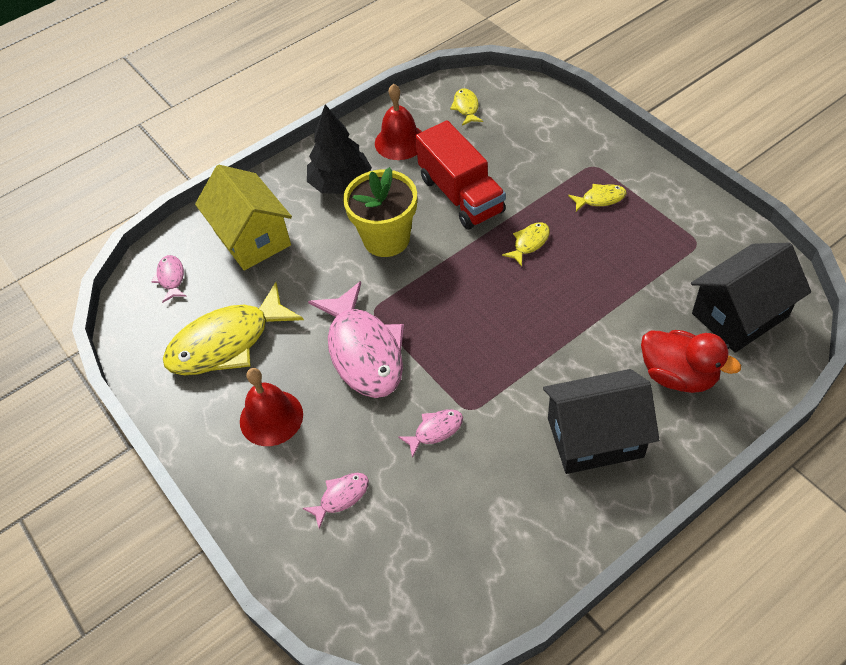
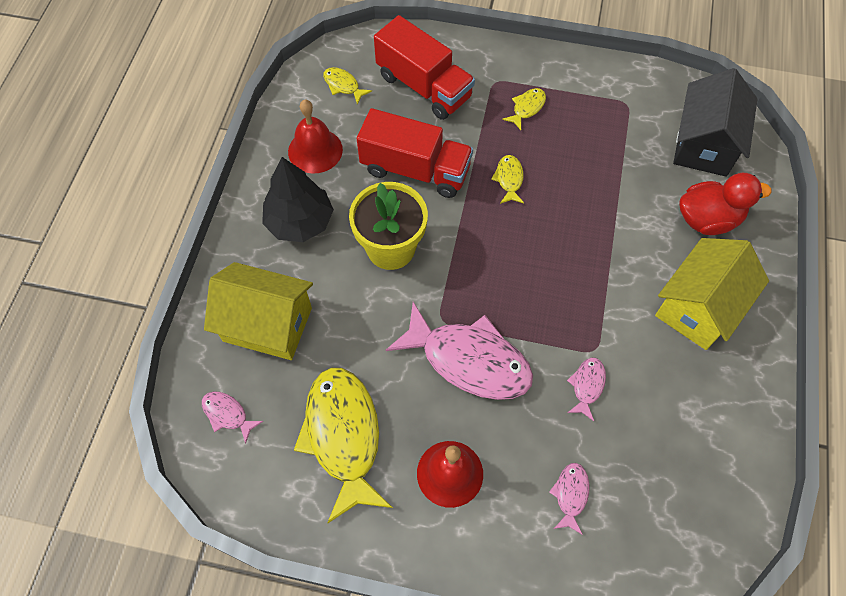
camera: 45 degrees left, 10 degrees up
(227, 342) = (343, 436): yellow fish -> yellow fish turned 150 degrees clockwise
(529, 139) = (424, 86): none -> red truck
(595, 437) = (698, 307): black house -> yellow house

